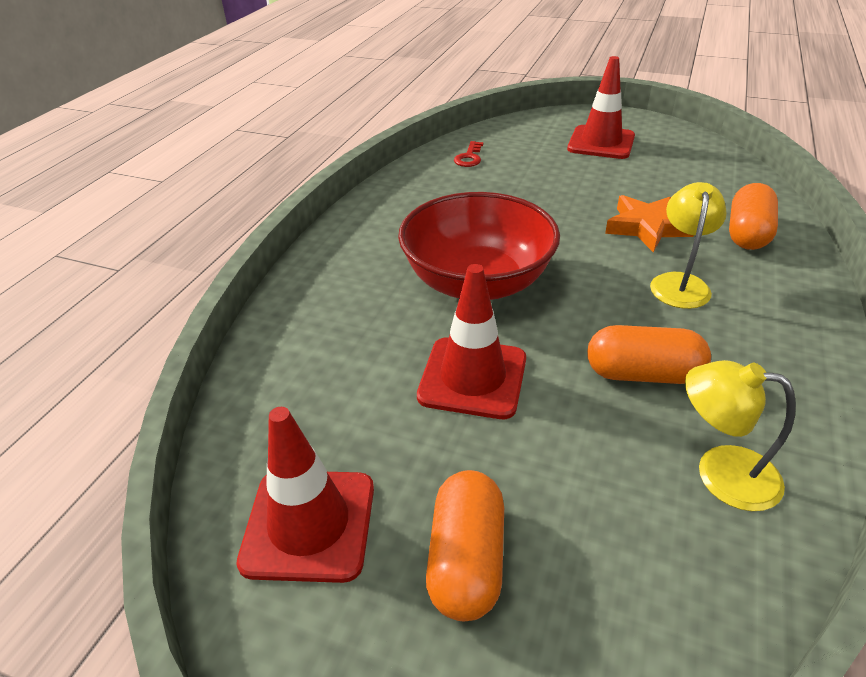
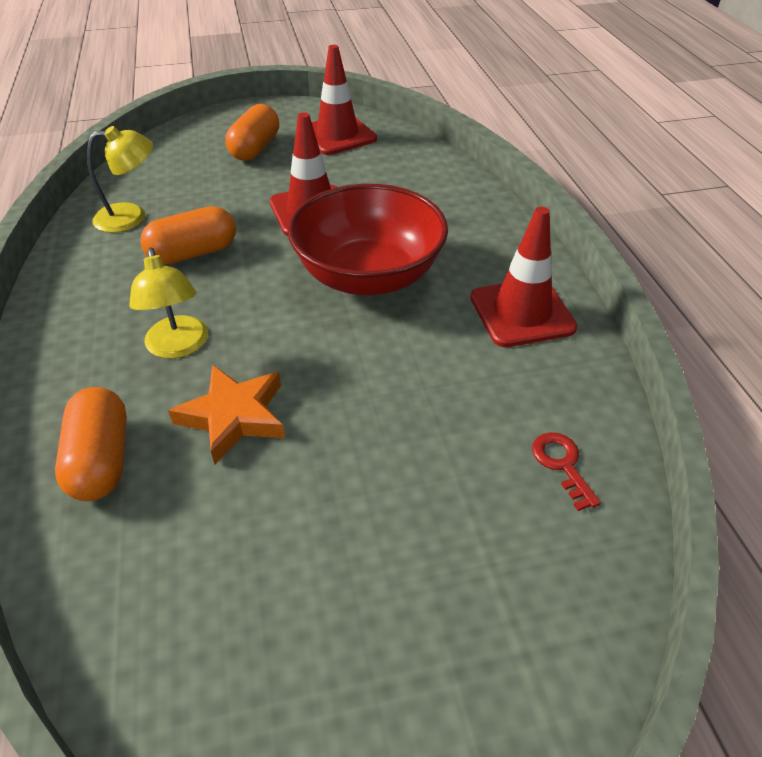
camera: 145 degrees right, 5 degrees up
(466, 559) = (255, 148): orange capsule -> orange capsule turned 45 degrees clockwise
(601, 143) = (393, 630): red traffic cone -> red traffic cone (522, 313)

